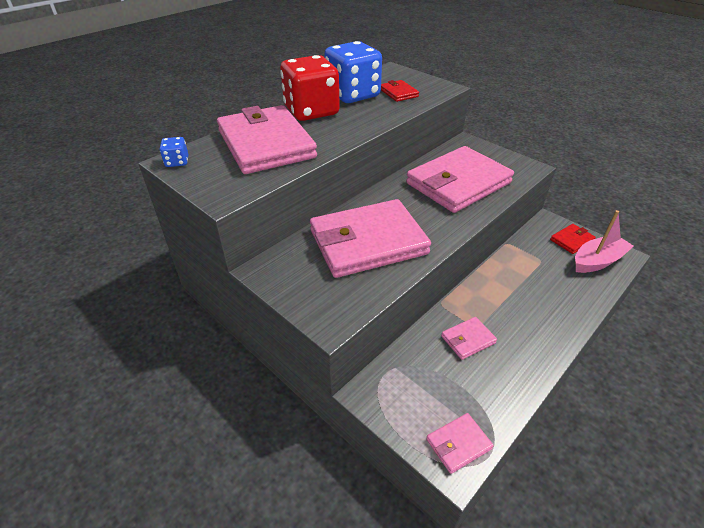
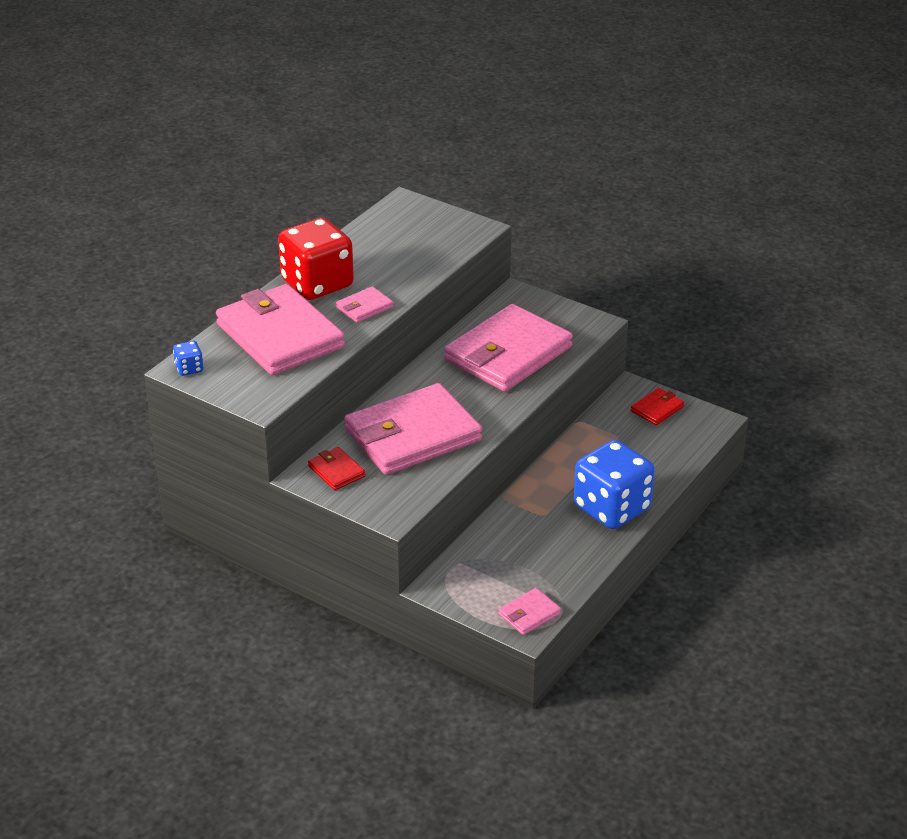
camera: 10 degrees left, 5 degrees down
(352, 95) = (362, 252): blue dice -> blue dice (612, 508)
(398, 93) = (420, 244): red wallet -> red wallet (336, 471)
(468, 339) = (534, 528): pink wallet -> pink wallet (364, 307)
(597, 261) = (684, 430): pink boat -> none

